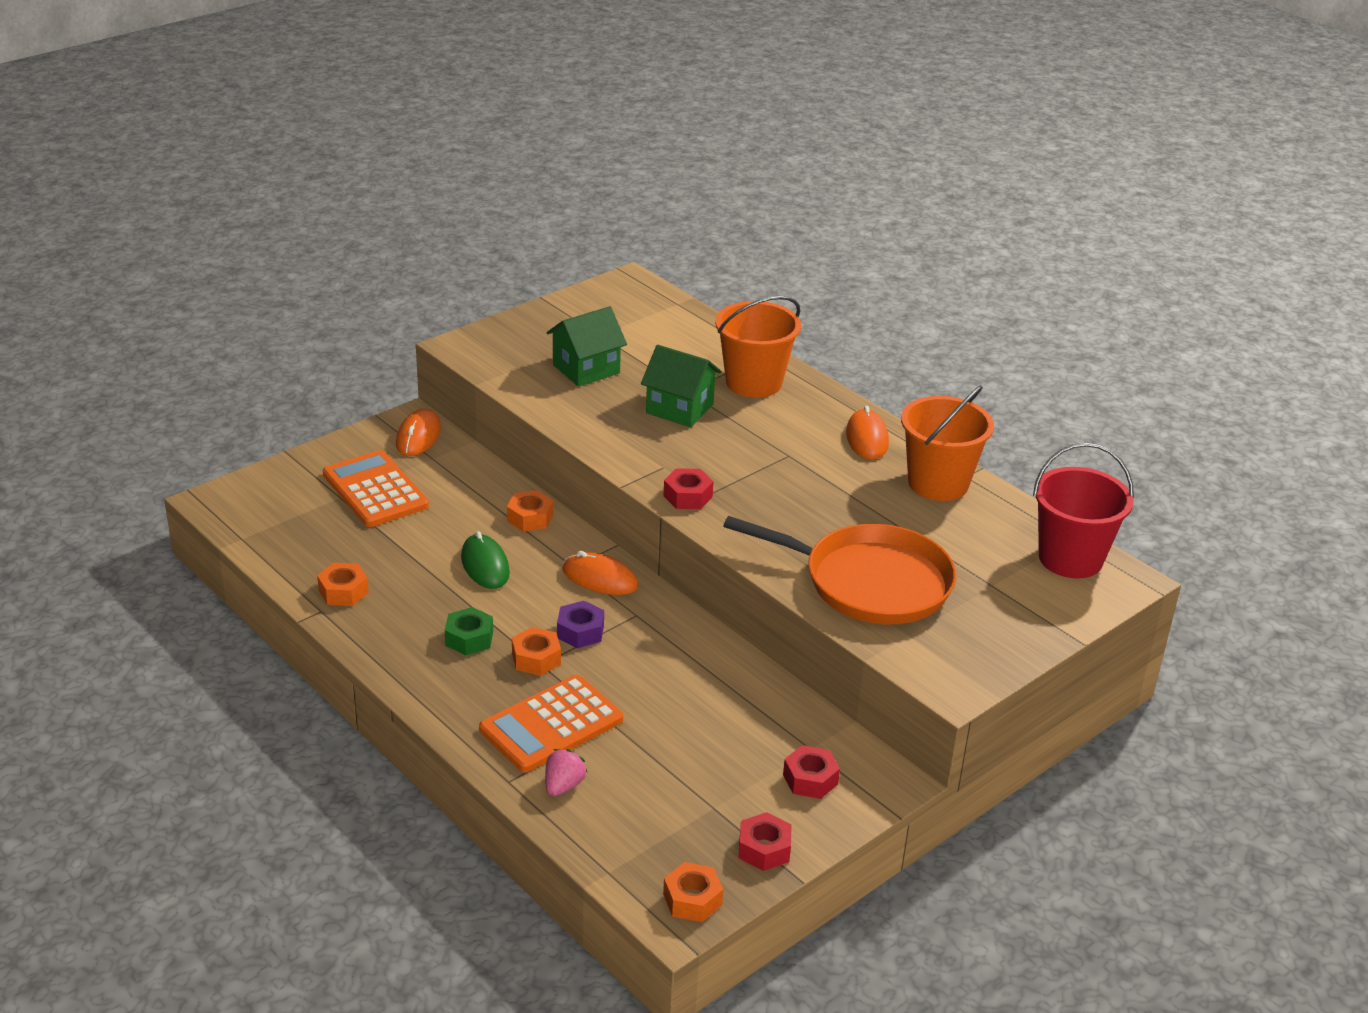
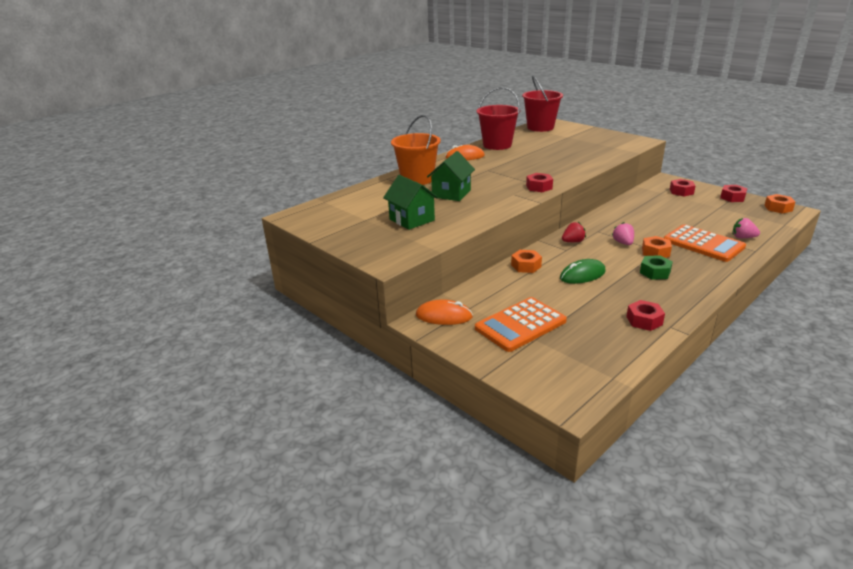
camera: 90 degrees left, 5 degrees down
(343, 591) = (644, 320): orange nut -> red nut
(580, 631) = (623, 243): purple nut -> pink strawberry
(600, 578) = (573, 241): orange mouse -> red strawberry
(869, 582) = (583, 153): orange pan -> none
(938, 483) = (497, 145): orange bucket -> red bucket

